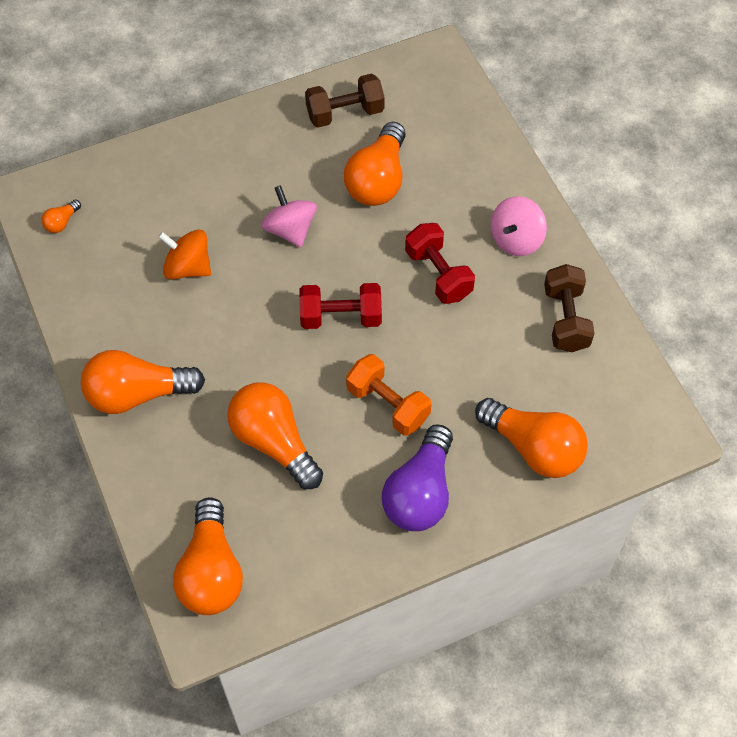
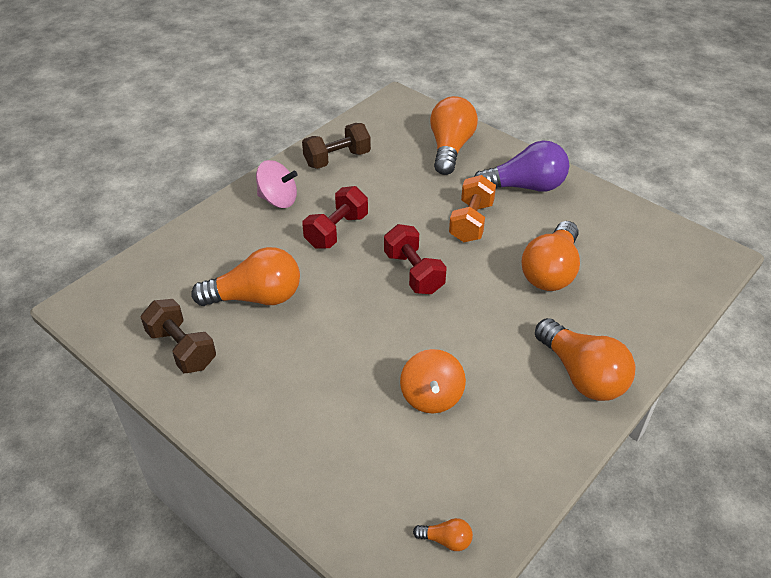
camera: 115 degrees left, 15 degrees down
(211, 571) = (675, 266): orange light bulb -> none
(290, 230) = (344, 337): pink spinning top -> none

